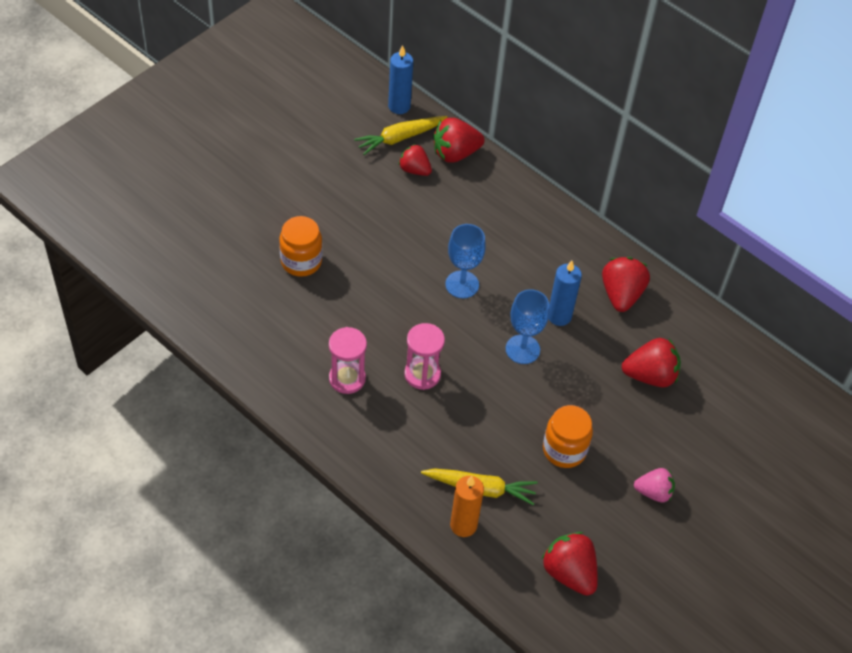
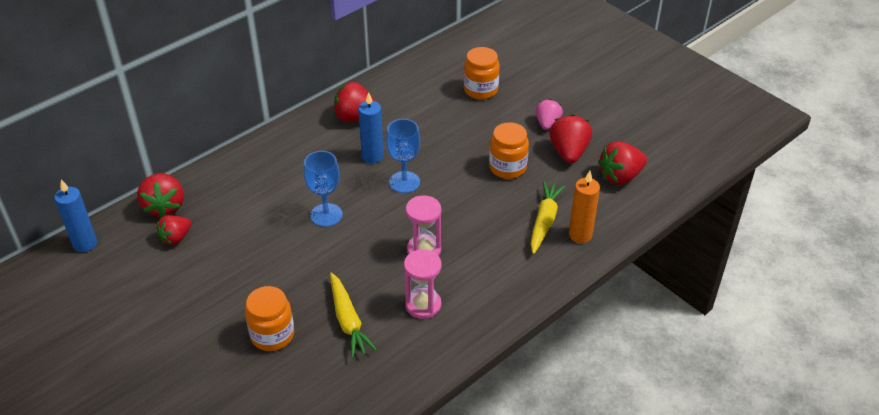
camera: 80 degrees left, 10 degrees down
(399, 138) = (129, 246): yellow carrot -> yellow carrot (348, 321)
(650, 375) = (439, 112): red strawberry -> red strawberry (569, 152)
(702, 417) = (481, 90): none -> orange jar

